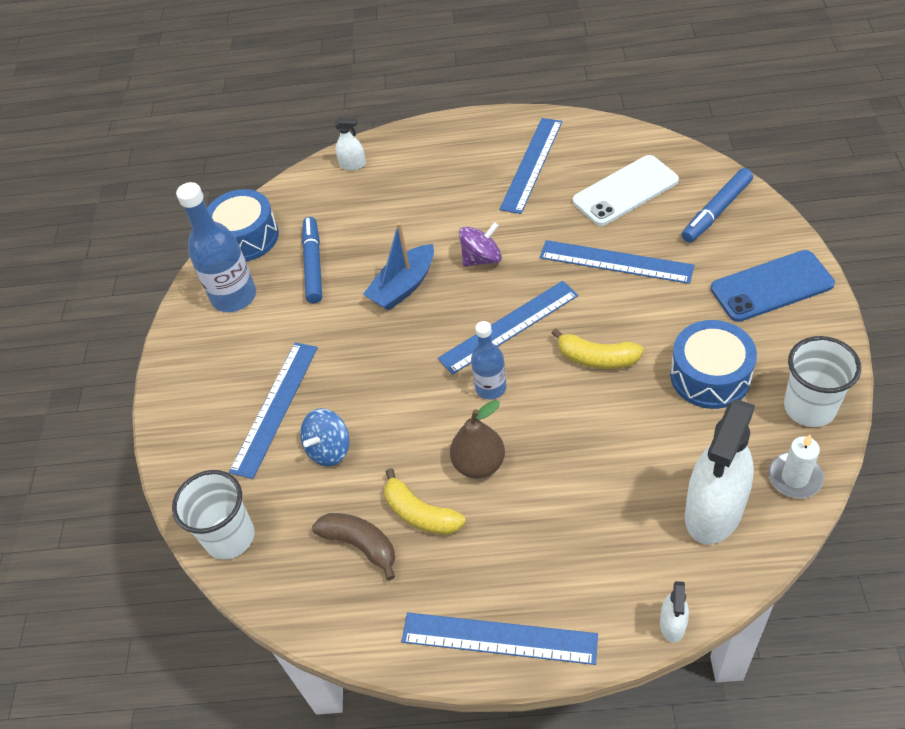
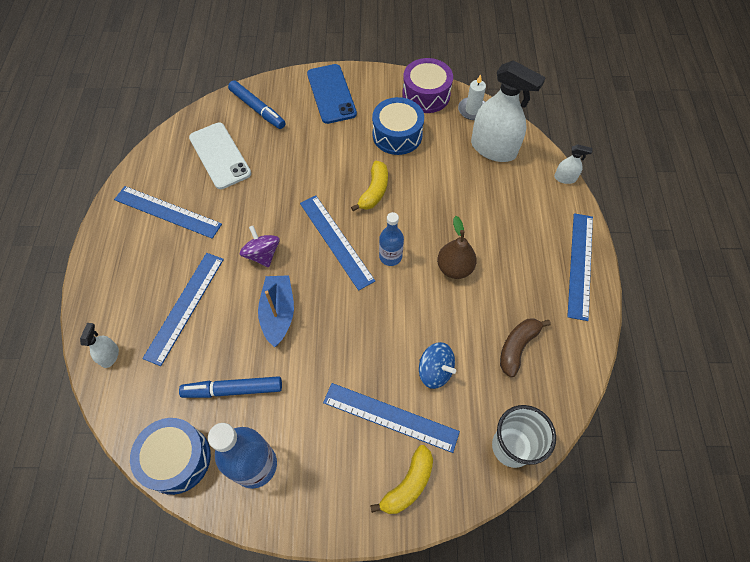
camera: 95 degrees left, 10 degrees up
(403, 286) = (278, 313): blue boat -> blue boat turned 135 degrees counterclockwise
(420, 514) = (493, 306): yellow banana -> yellow banana (408, 484)
(616, 261) = (289, 170): blue ruler -> blue ruler (184, 306)
(809, 407) = (426, 95): white cup -> purple drum

